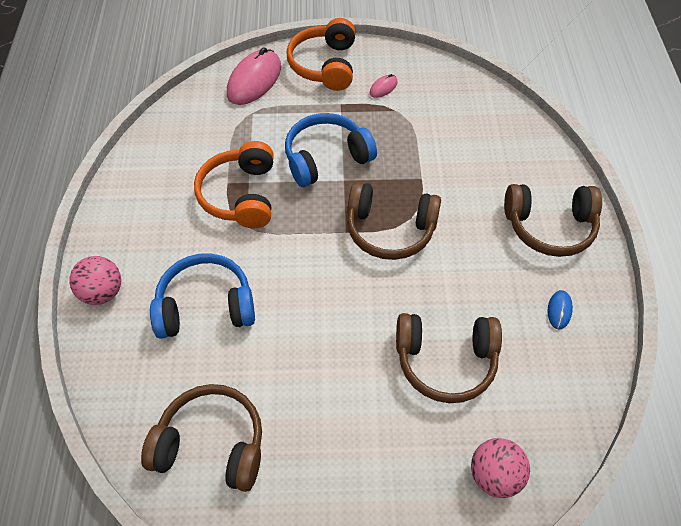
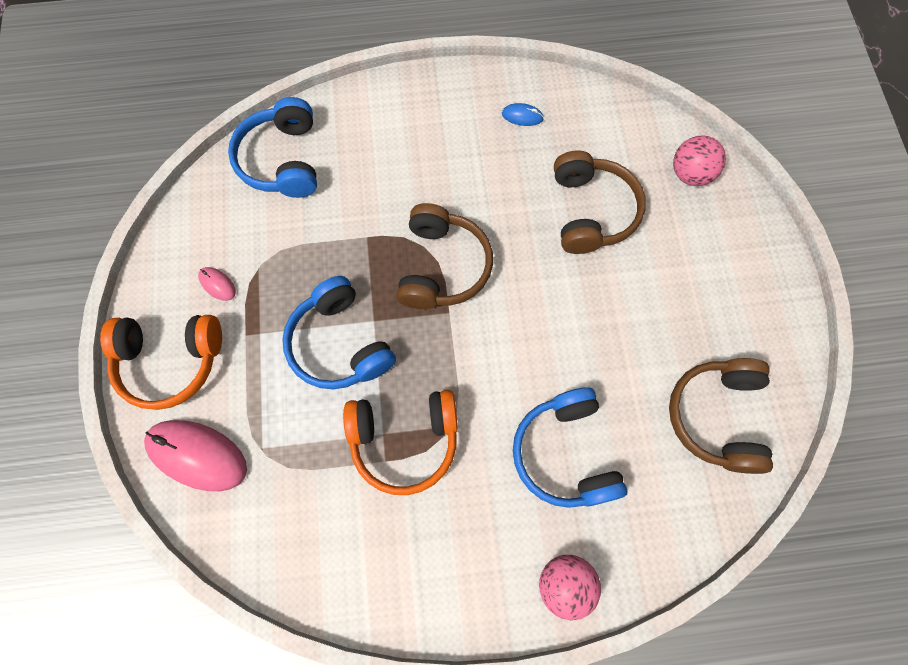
camera: 95 degrees left, 15 degrees up
(496, 124) = (282, 160): none -> blue headphones
(549, 227) = (425, 117): brown headphones -> none

